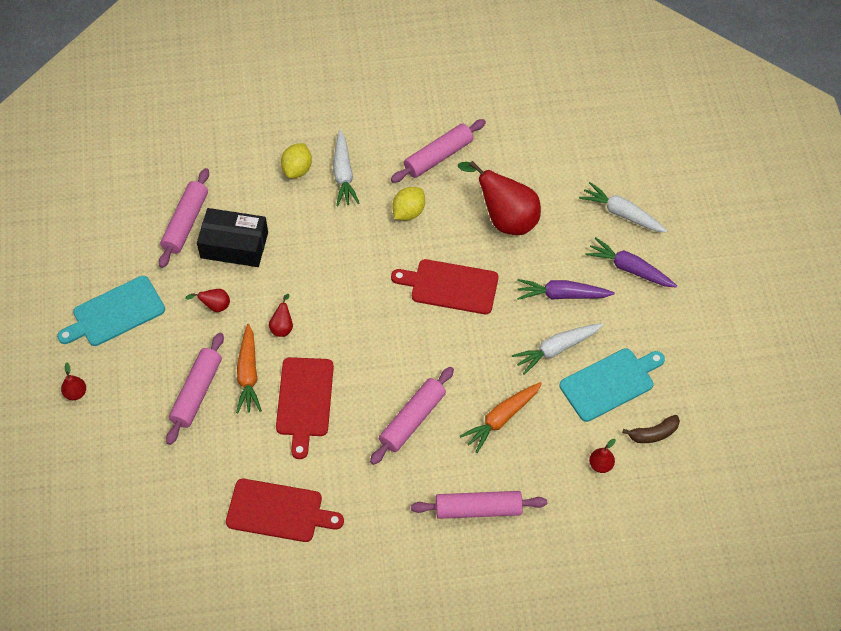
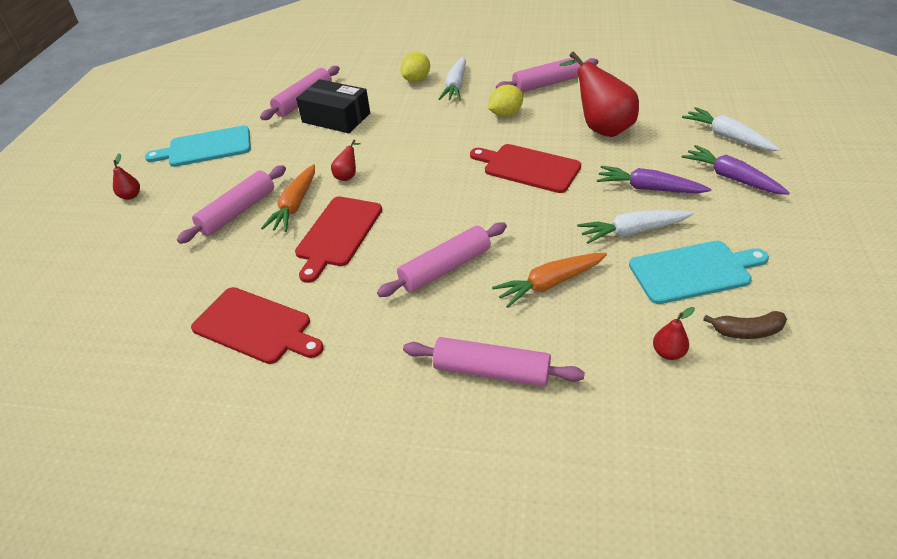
camera: 20 degrees right, 15 degrees down
(215, 306) = (294, 154): red pear -> none

